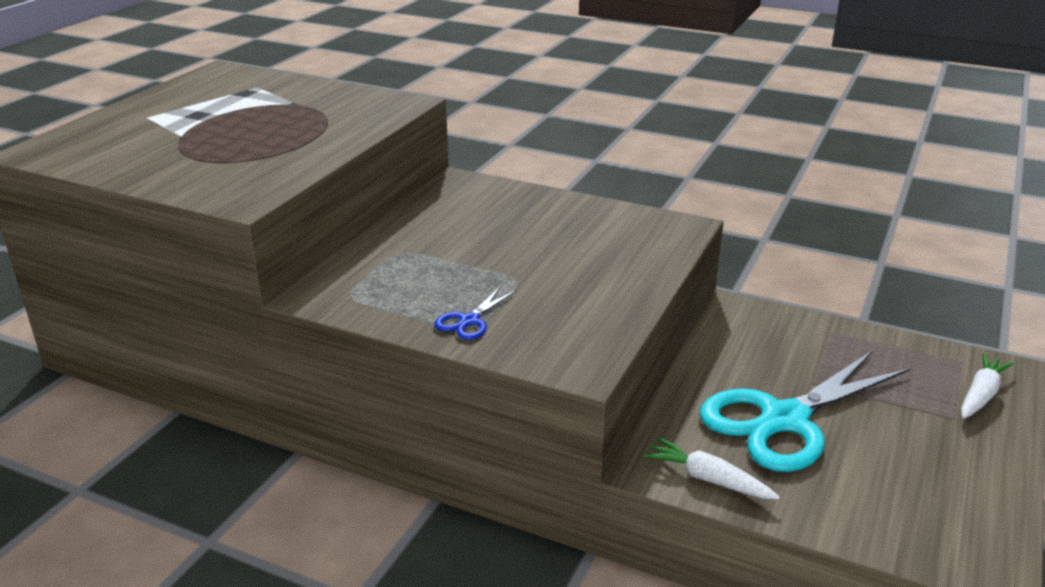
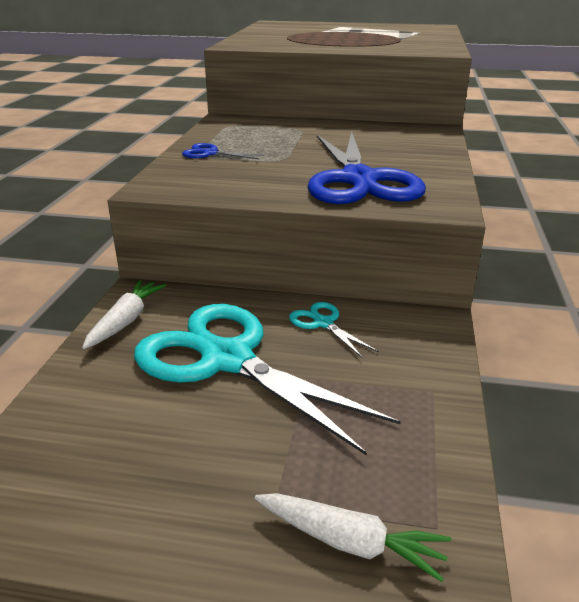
camera: 75 degrees right, 0 degrees up
(602, 249) = (358, 180): none -> blue scissors
(730, 361) = (323, 323): none -> turquoise scissors

